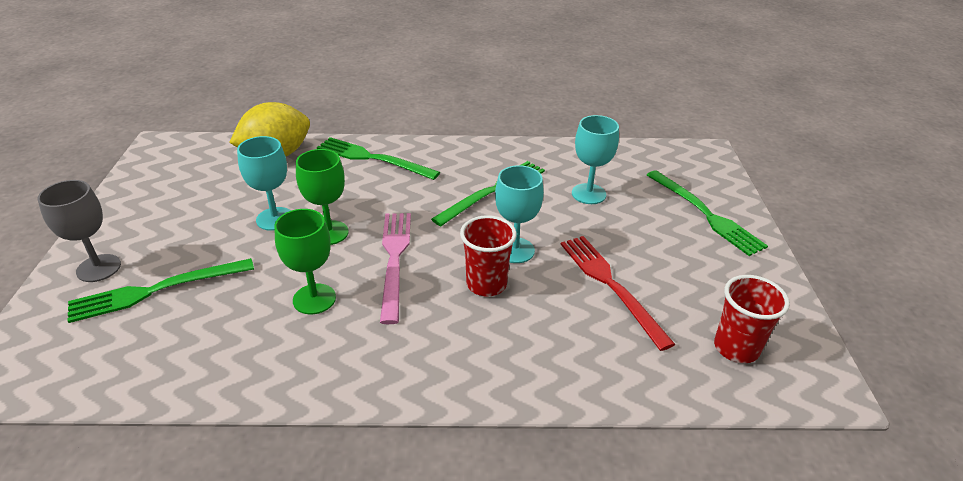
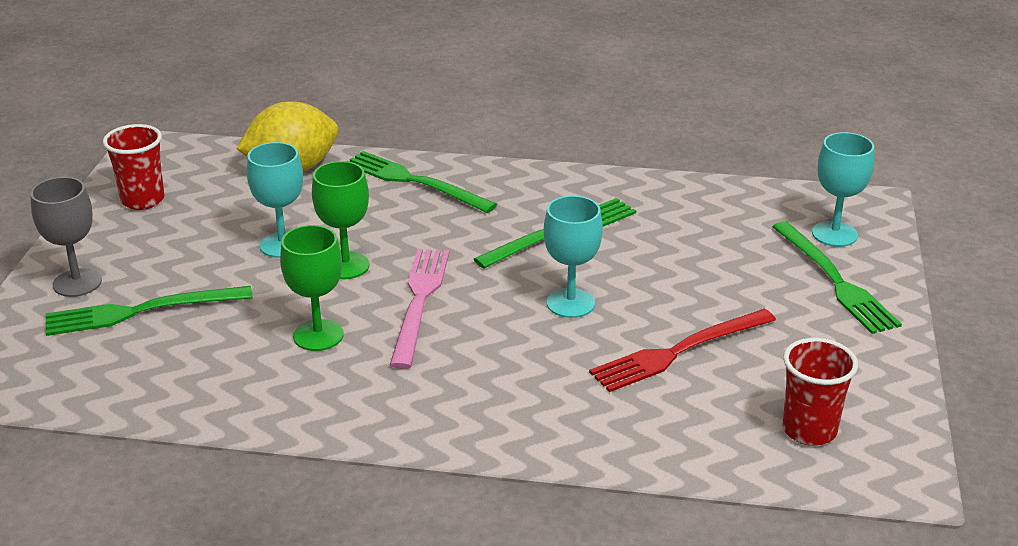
camera: 10 degrees right, 5 degrees down
(486, 284) = (525, 337): red cup -> red cup (143, 200)
(588, 194) = (686, 245): turquoise goblet -> turquoise goblet (834, 234)
(611, 285) = (678, 351): red fork -> red fork turned 105 degrees counterclockwise

